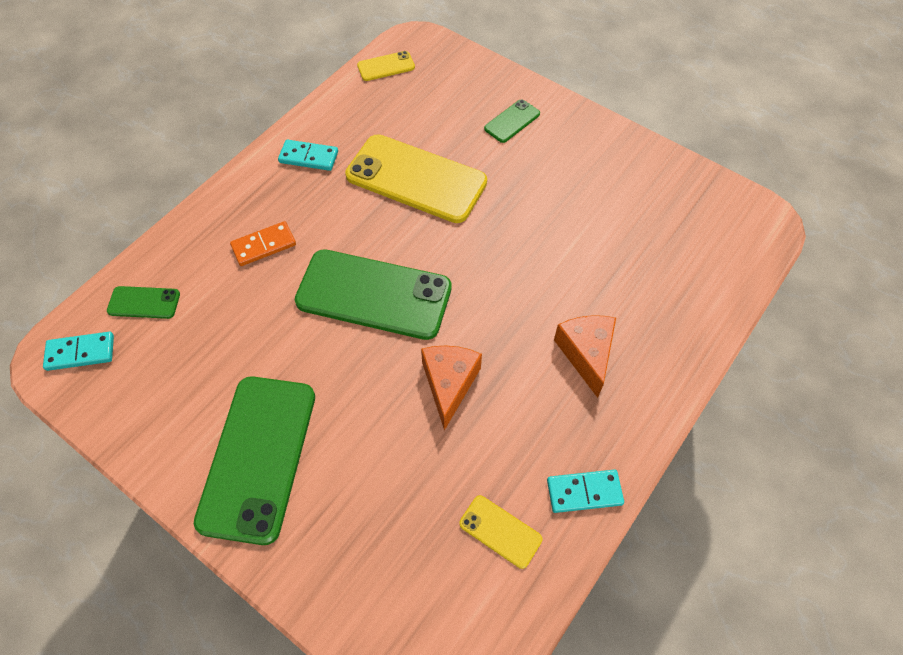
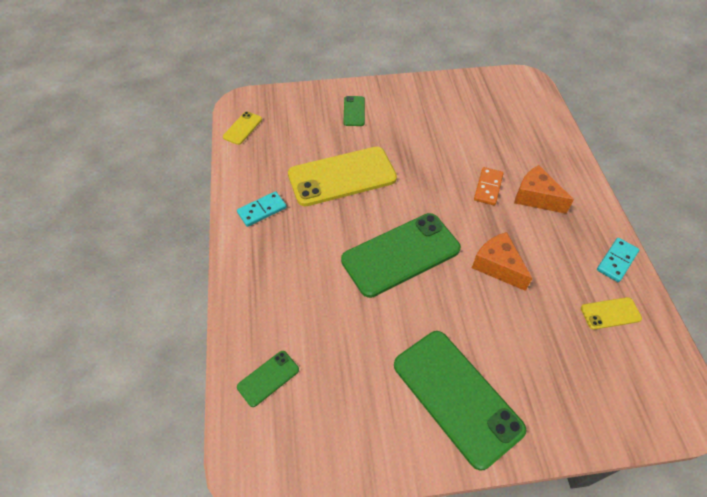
camera: 45 degrees left, 5 degrees down
(80, 353) = (266, 447): turquoise domino -> none
(264, 245) = (301, 280): orange domino -> orange domino (488, 187)

